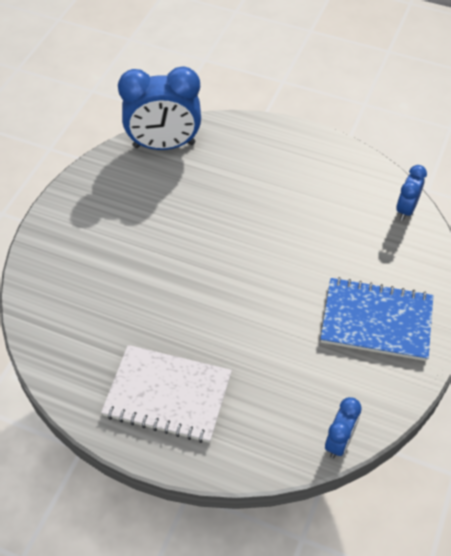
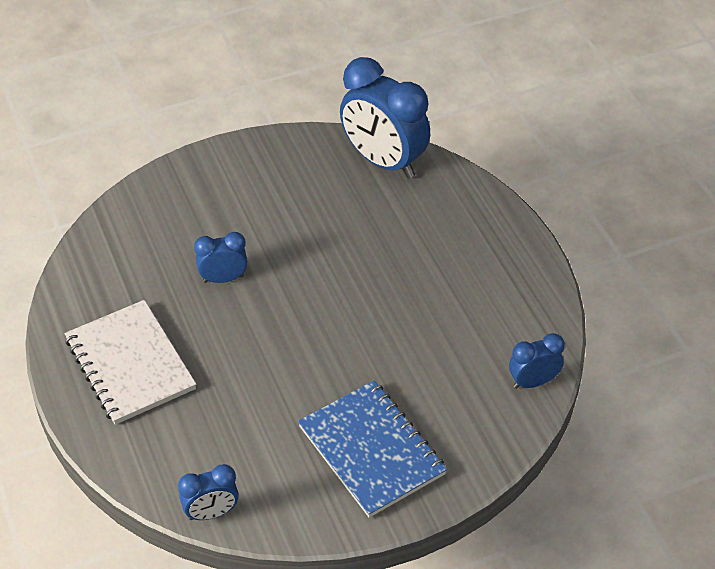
camera: 45 degrees right, 5 degrees down
(157, 291) = (223, 278): none -> blue clock

